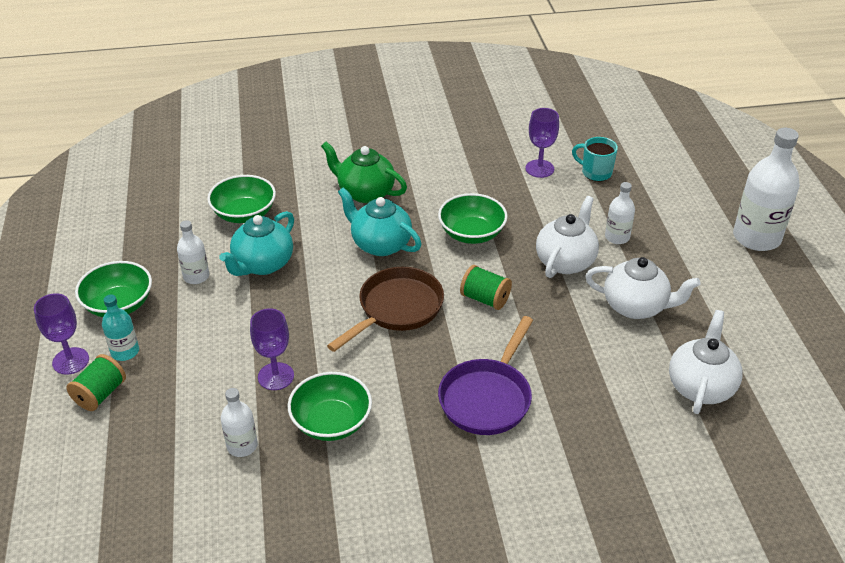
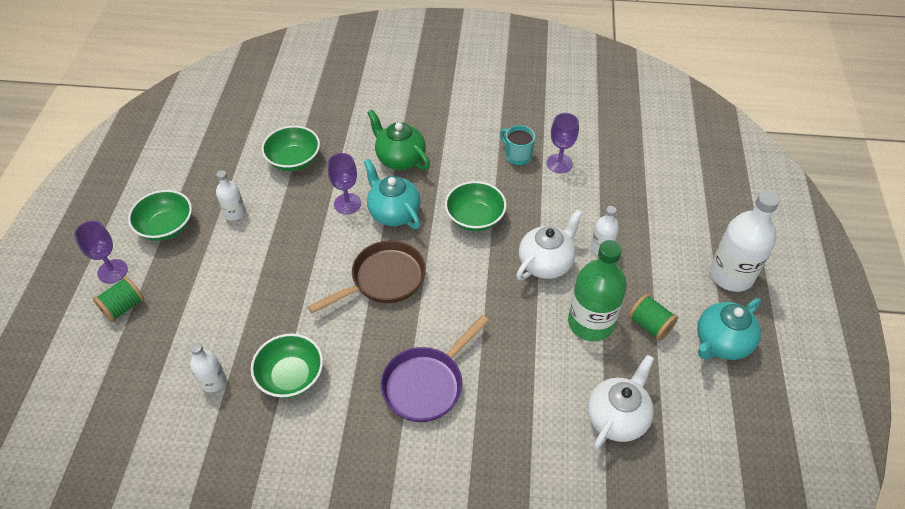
camera: 15 degrees right, 10 degrees up
(125, 352) = (155, 272): turquoise bottle -> none
(262, 264) = (291, 212): turquoise teapot -> turquoise teapot (721, 343)
(276, 376) = (263, 322): purple goblet -> purple goblet (347, 204)
(485, 299) = (461, 286): green spool -> green spool (649, 325)
(595, 172) = (608, 177): turquoise mug -> turquoise mug (517, 156)
(636, 306) = (590, 323): white teapot -> green bottle

